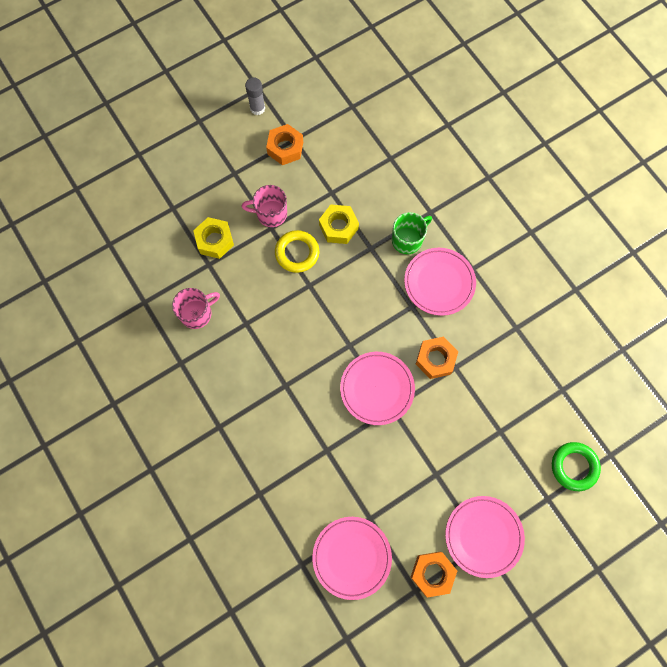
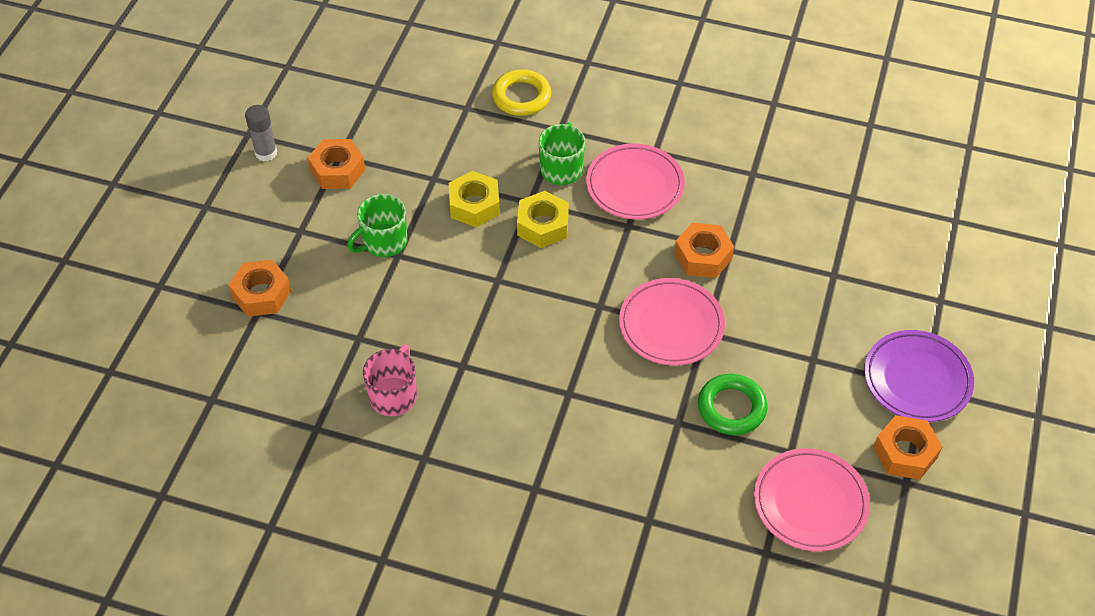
camera: 40 degrees left, 20 degrees down
(183, 198) = (261, 294): none -> orange nut
(214, 240) = (343, 310): yellow nut -> yellow nut (542, 225)
(270, 214) = (383, 242): pink mug -> green mug
(297, 253) = (452, 259): yellow ring -> yellow ring (521, 97)
(483, 536) = (917, 380): pink plate -> purple plate
(574, 467) = (934, 254): green ring -> green ring (731, 408)

